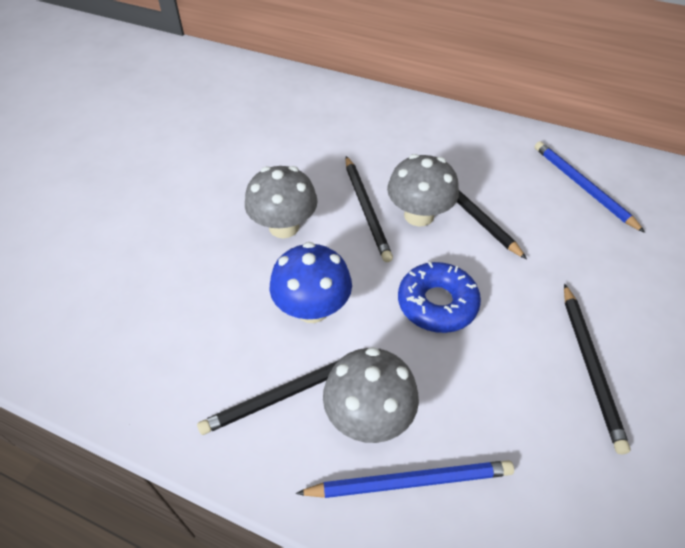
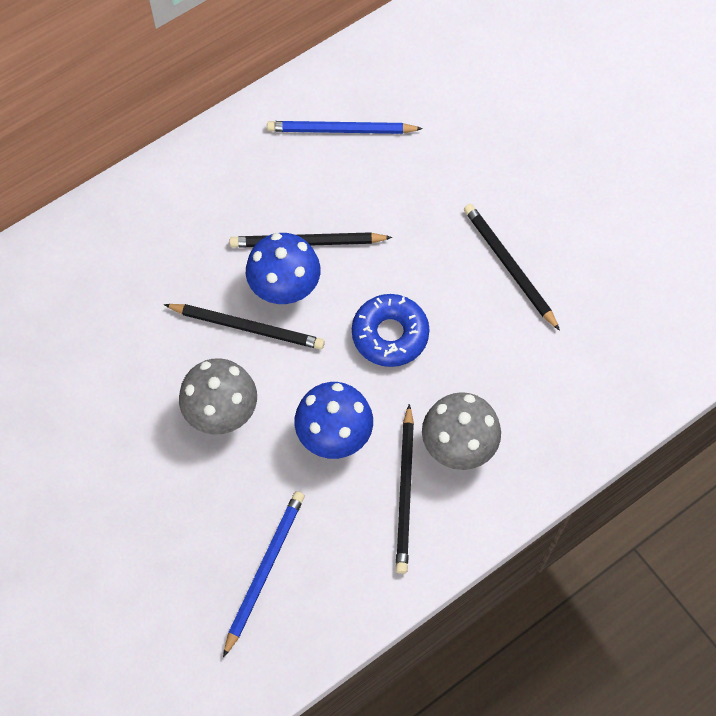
camera: 60 degrees left, 15 degrees up
(410, 481) = (521, 445): blue pencil -> blue pencil (264, 570)
(419, 215) = (285, 287): grey mushroom -> blue mushroom
(590, 366) = (509, 266): black pencil -> black pencil turned 150 degrees counterclockwise

